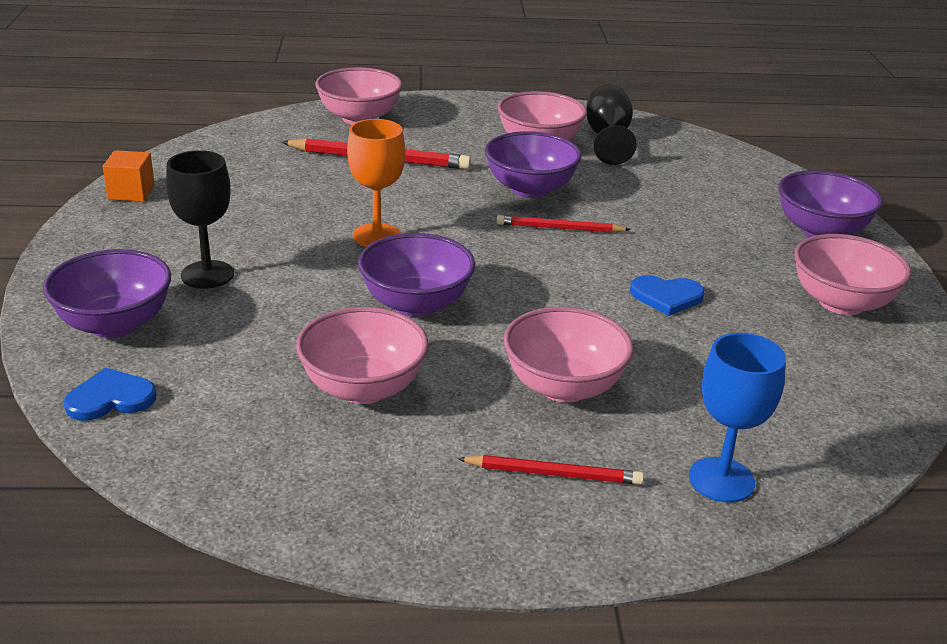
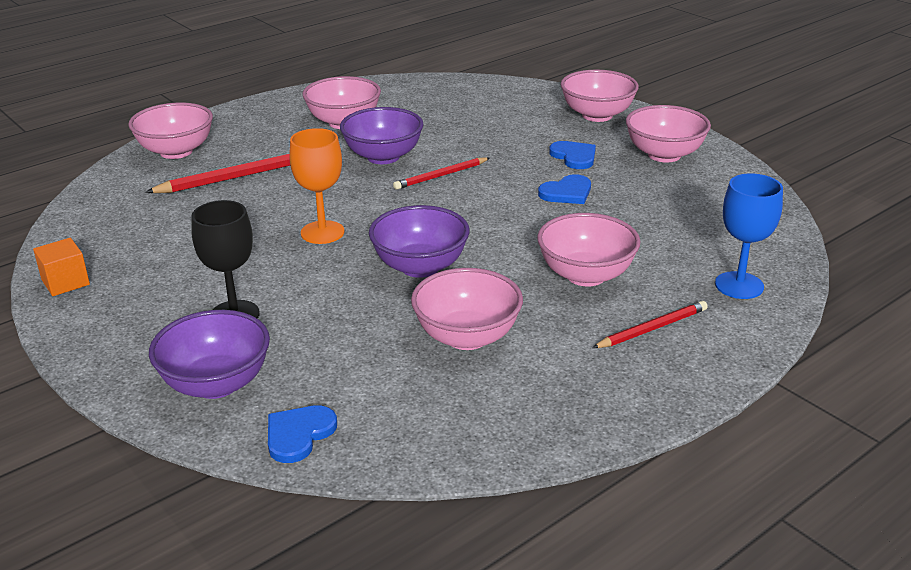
camera: 35 degrees left, 0 degrees up
(607, 139) = (386, 102): black goblet -> none
(729, 264) = (574, 156): none -> blue heart
(821, 231) = (597, 115): purple bowl -> pink bowl

